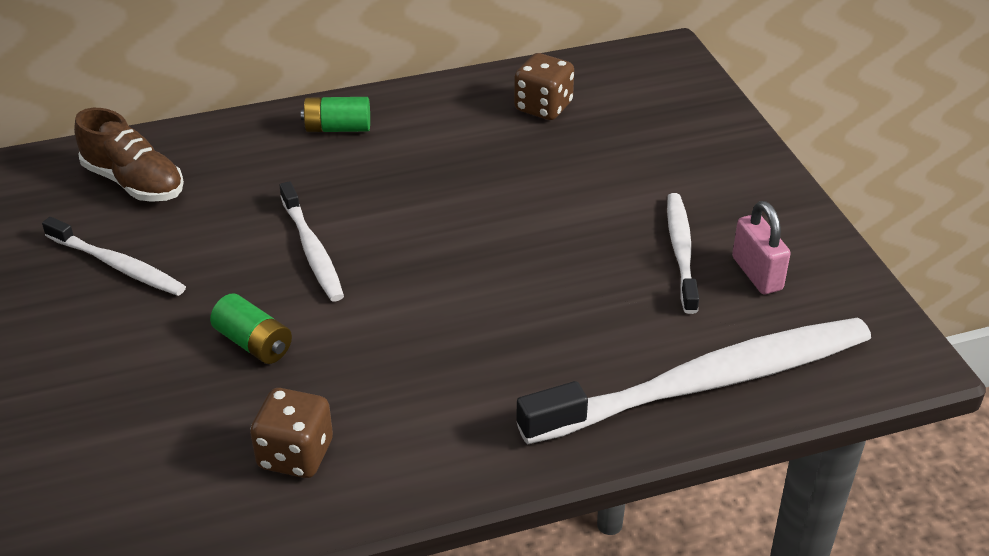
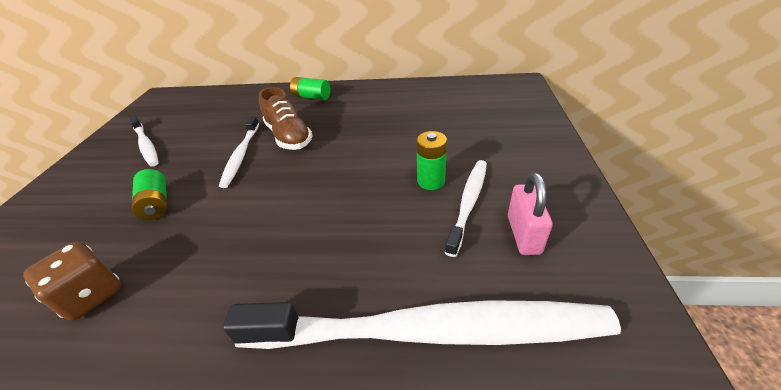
camera: 25 degrees right, 0 degrees up
(134, 182) = (197, 108): brown shoe -> brown shoe (289, 137)
(543, 107) = (428, 101): brown dice -> none
(621, 234) = (431, 181): none -> green battery

